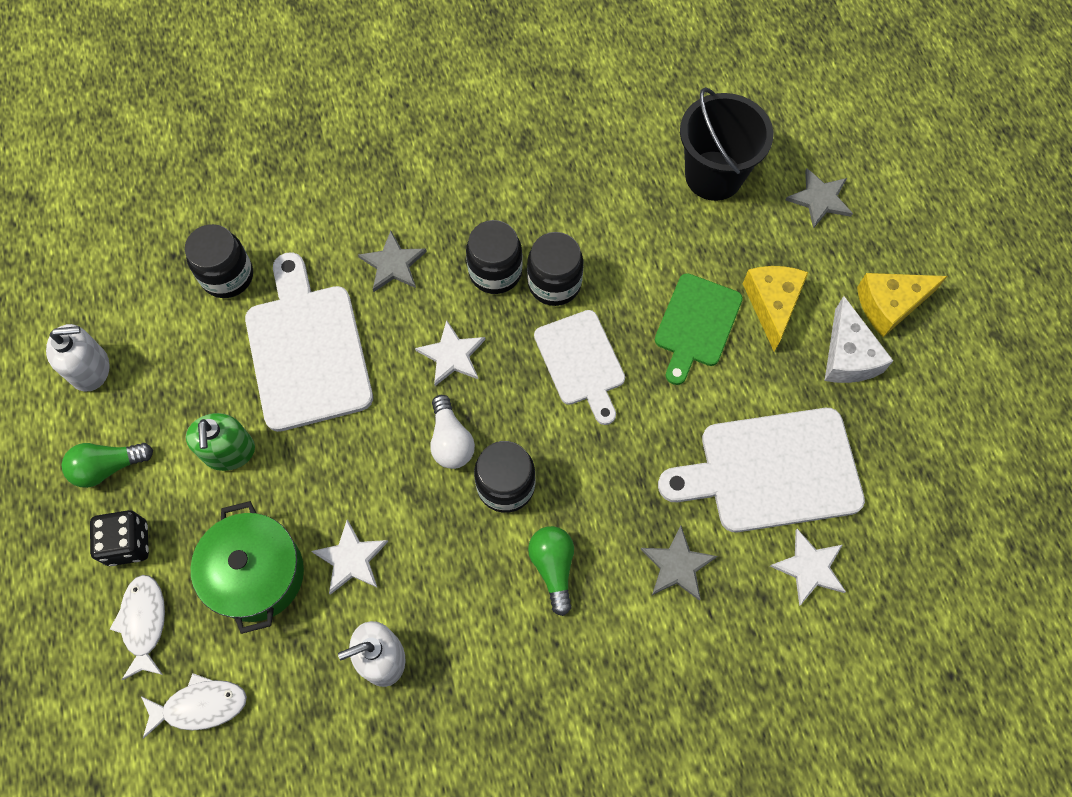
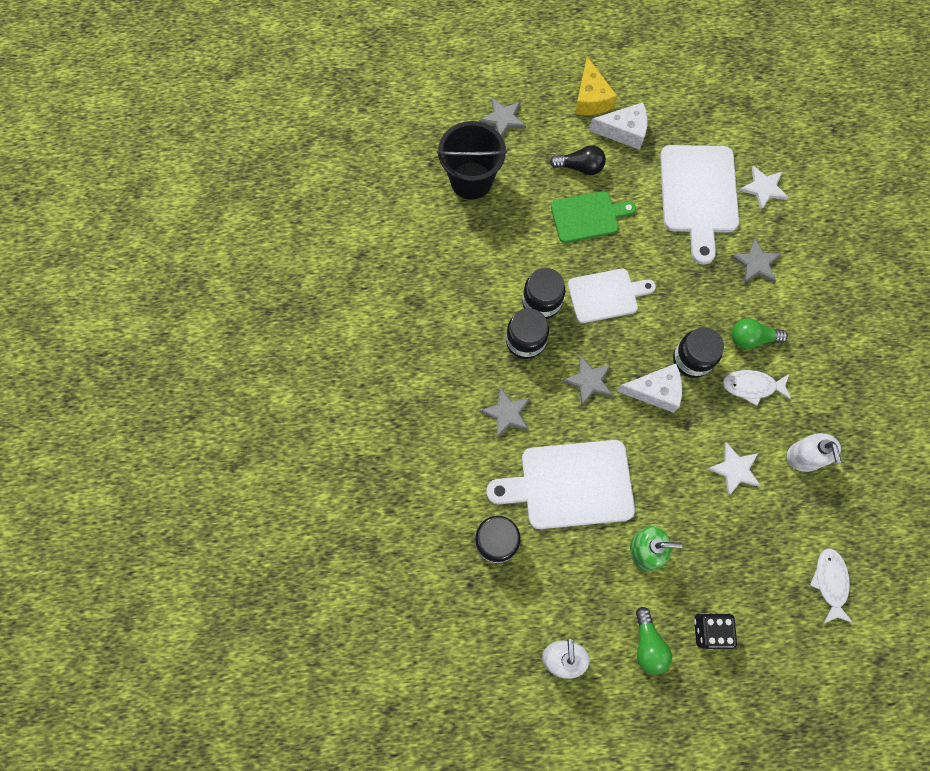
camera: 80 degrees left, 5 degrees up
(144, 623) = (770, 620): white fish -> white fish (752, 386)
(257, 574) = (740, 536): green pot -> none
(451, 441) = (655, 391): white light bulb -> white cheese
(452, 355) = (589, 381): white star -> grey star
(696, 324) = (588, 216): green cutting board -> green cutting board turned 45 degrees counterclockwise
(772, 305) = (580, 167): yellow cheese -> black light bulb

